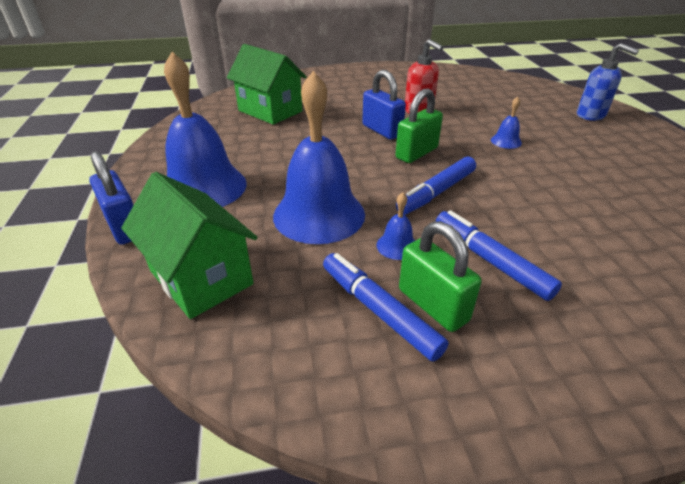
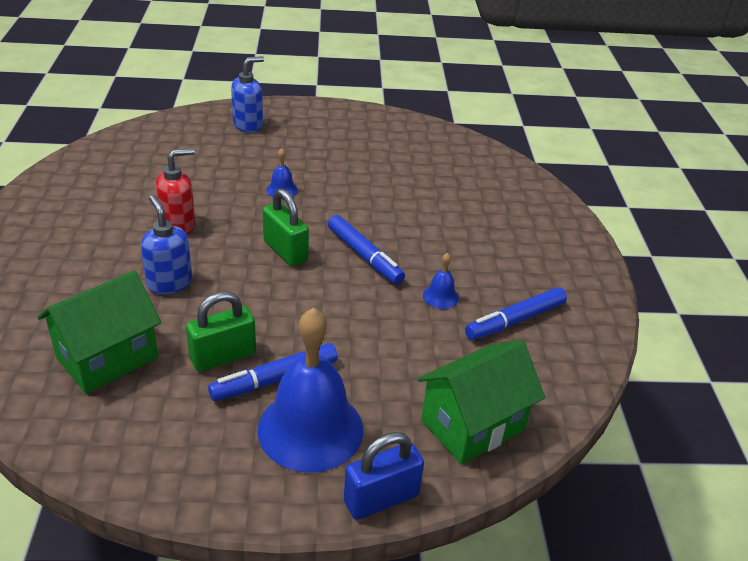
camera: 85 degrees left, 0 degrees up
(319, 214) = (386, 337): blue bell -> none
(350, 117) = (169, 283): none -> blue soap dispenser
(382, 130) = (221, 264): blue padlock -> none
(432, 305) = (510, 293): green padlock -> green padlock (223, 356)
(490, 261) = (464, 253): blue marker -> blue marker (275, 379)

